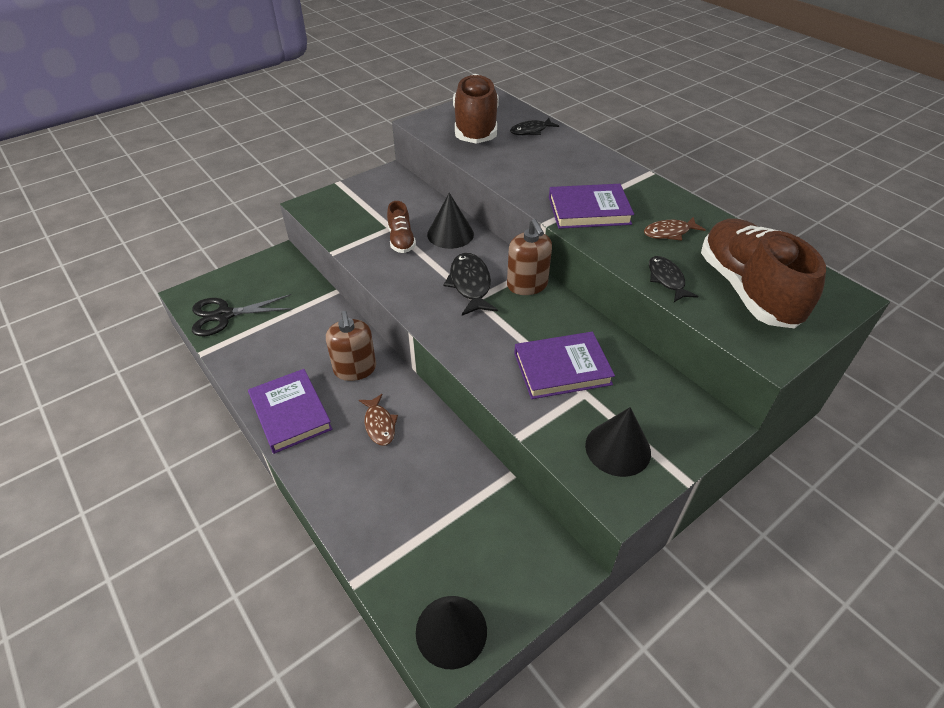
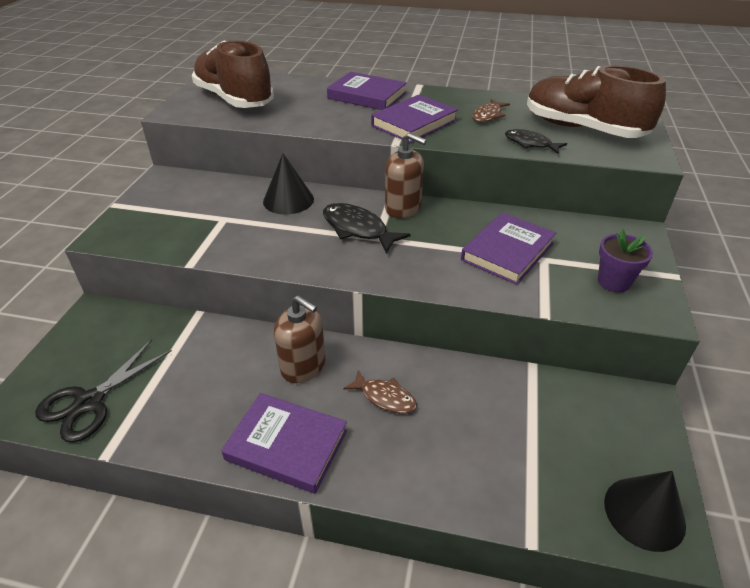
camera: 40 degrees left, 5 degrees down
(401, 240) = (248, 224): brown shoe -> none
(531, 131) = (288, 87): black fish -> none
(586, 165) = (367, 96): none -> purple book
(618, 448) = (613, 282): black cone -> purple flower pot

